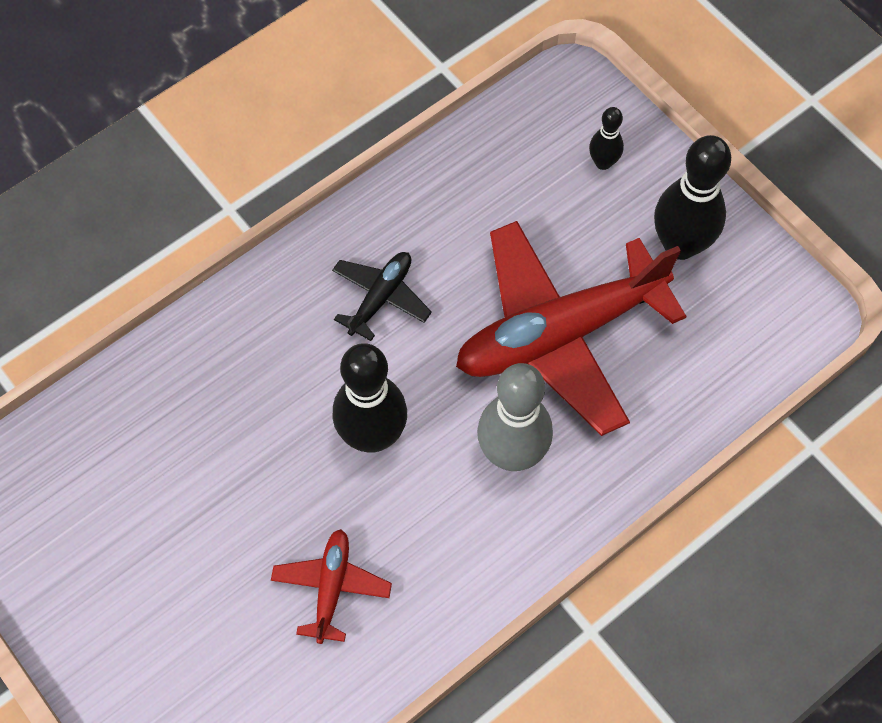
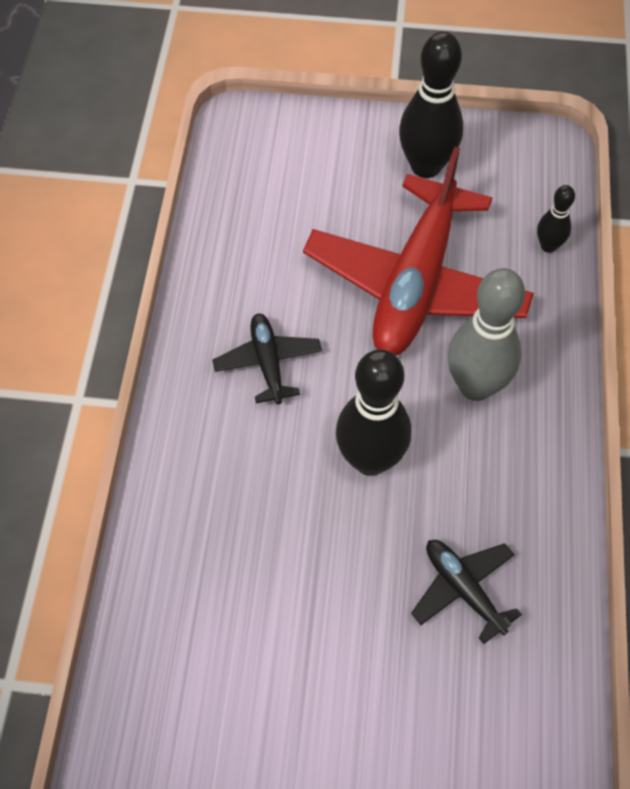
camera: 45 degrees left, 5 degrees down
(331, 587) = (463, 589): red plane -> black plane
(603, 162) = (318, 155): black bowling pin -> black bowling pin (548, 246)

